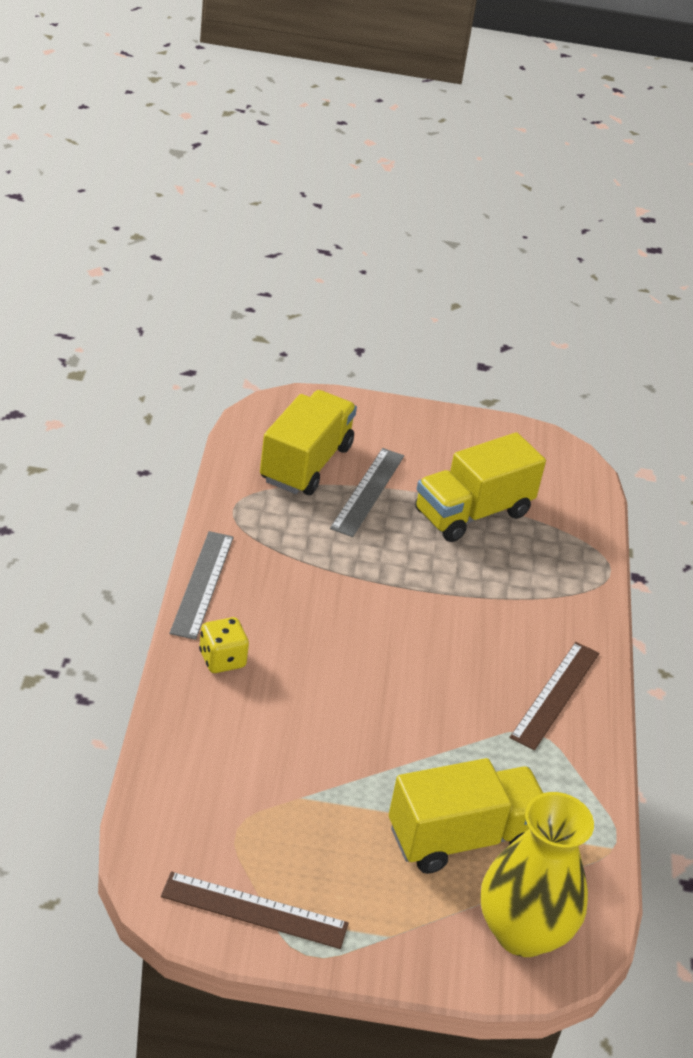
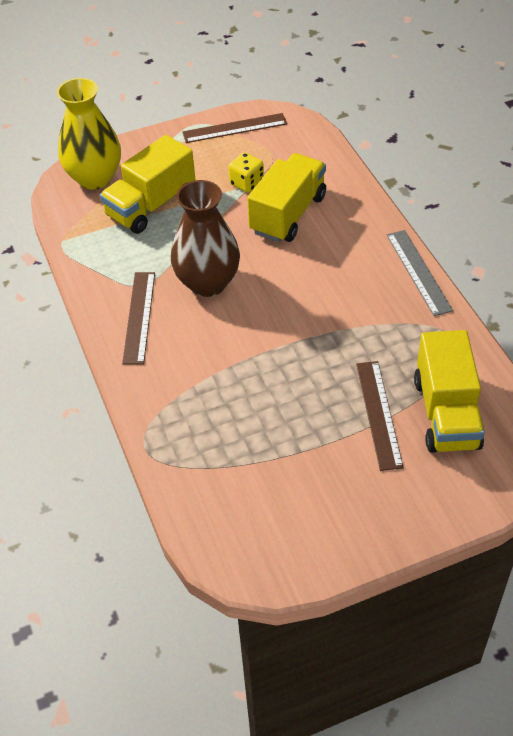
camera: 160 degrees right, 10 degrees up
(222, 659) = (360, 232): yellow dice -> yellow dice (247, 183)
(368, 492) = (378, 414): grey ruler -> brown ruler
(451, 693) = (207, 283): none -> brown vase
(472, 513) = (285, 442): yellow truck -> yellow truck (288, 214)

